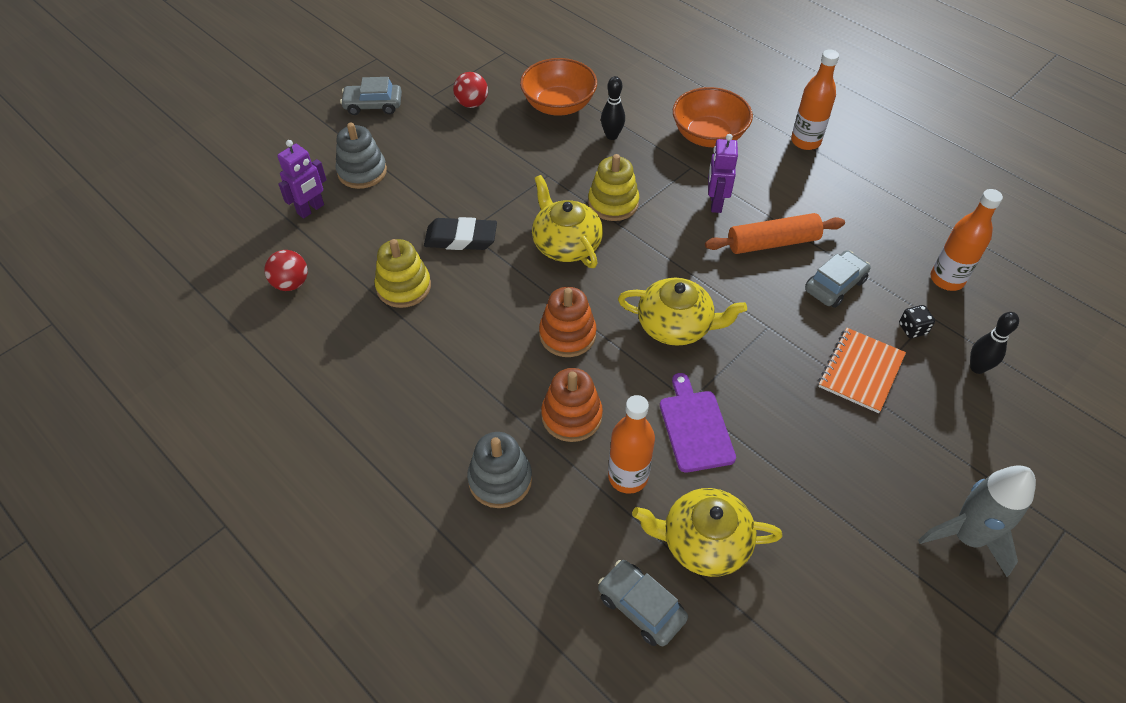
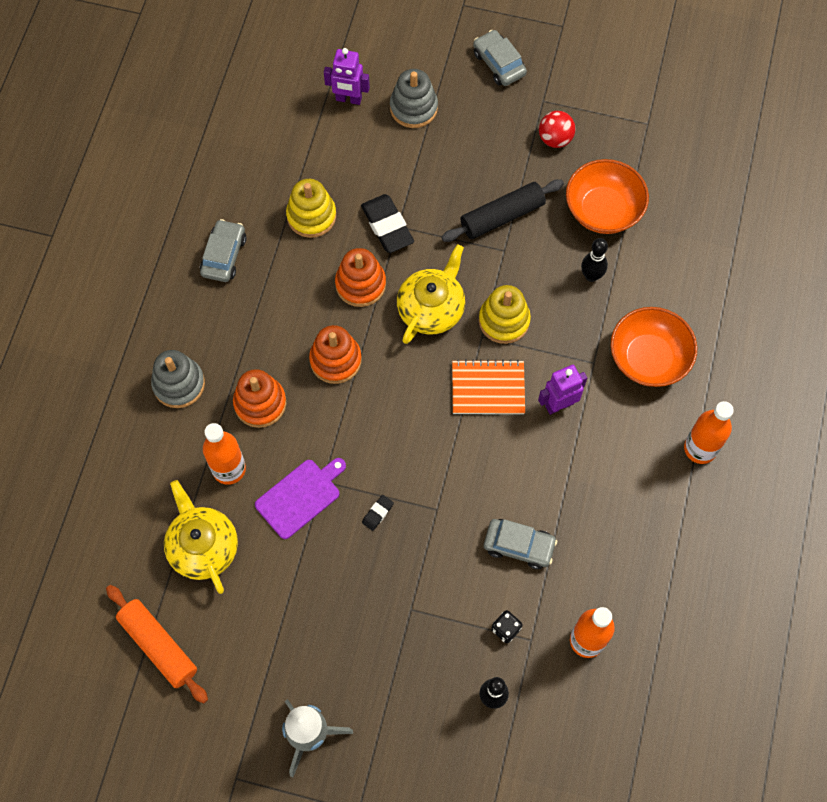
camera: 60 degrees right, 15 degrees up
(291, 283) = (267, 137): red ball -> none
(503, 282) = (360, 284): none -> orange stacking toy
(515, 163) = (502, 216): none -> black rolling pin
(641, 607) = (131, 527): grey car -> grey car (224, 255)
(676, 325) = (394, 436): yellow teapot -> none
(748, 372) = (377, 513): none -> black eraser
(772, 242) = (539, 473): orange rolling pin -> orange rolling pin (158, 645)
(861, 371) = (431, 602): orange notebook -> orange notebook (488, 388)

